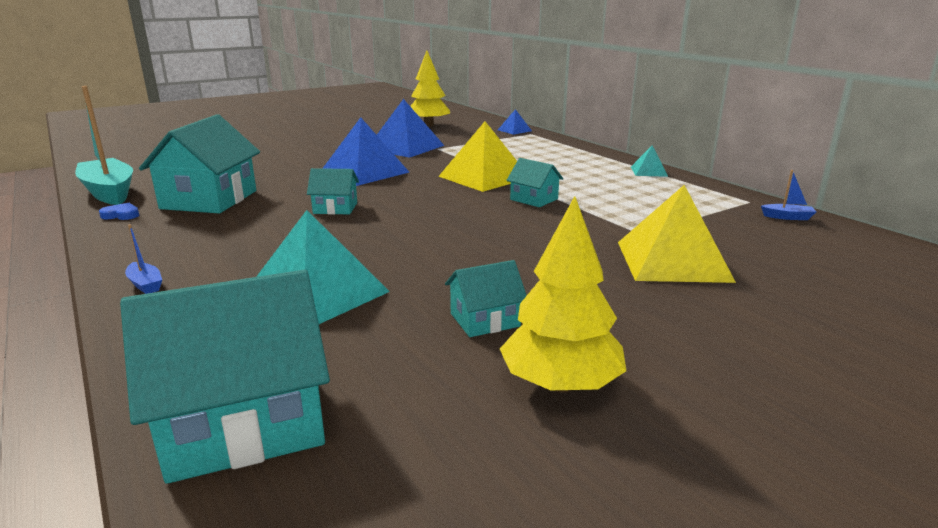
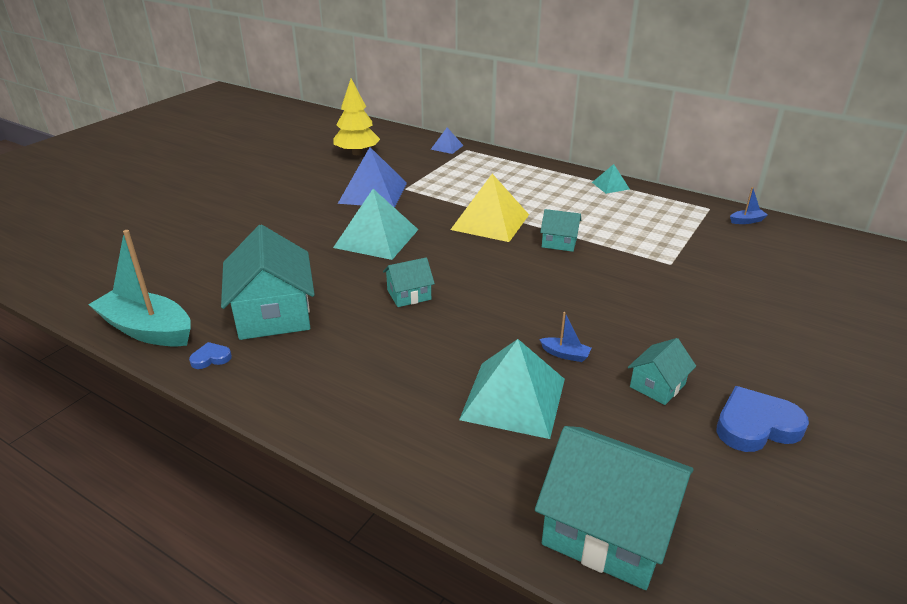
camera: 25 degrees left, 10 degrees up
(145, 284) = (361, 435): blue boat -> blue boat (565, 354)
(244, 421) = (608, 529): turquoise house -> turquoise house turned 75 degrees clockwise
(364, 172) = (376, 238): blue pyramid -> turquoise pyramid
(560, 384) = (756, 425): yellow tree -> blue heart
(673, 261) = (717, 289): yellow pyramid -> none

